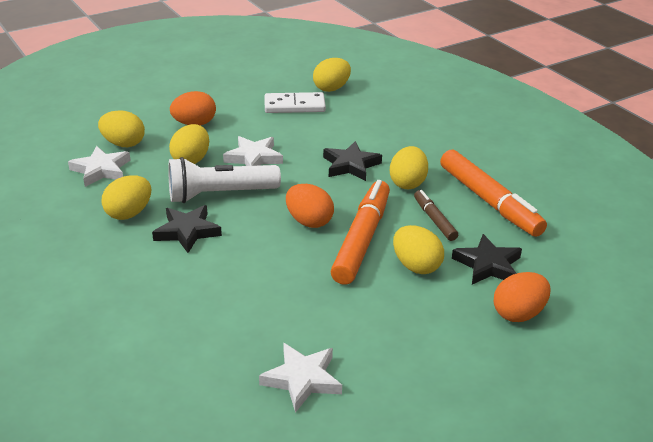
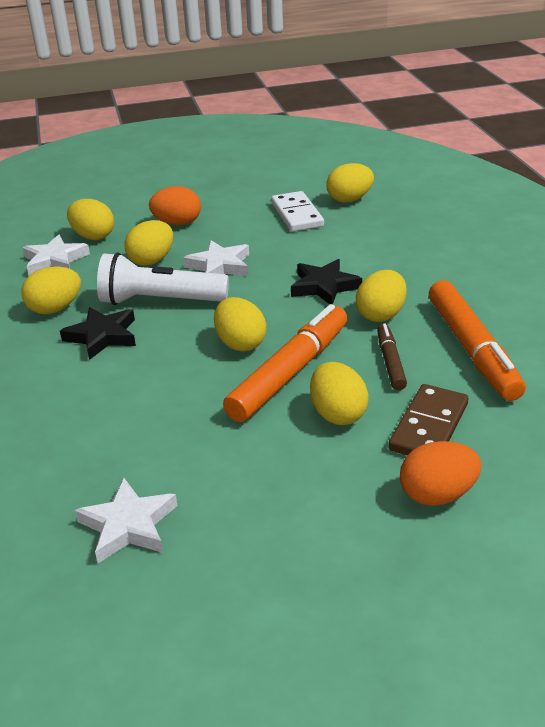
camera: 20 degrees right, 0 degrees up
(294, 106) = (297, 215): white domino -> white domino turned 60 degrees clockwise
(309, 221) = (240, 343): orange egg -> yellow egg
(488, 265) = (429, 427): black star -> brown domino

